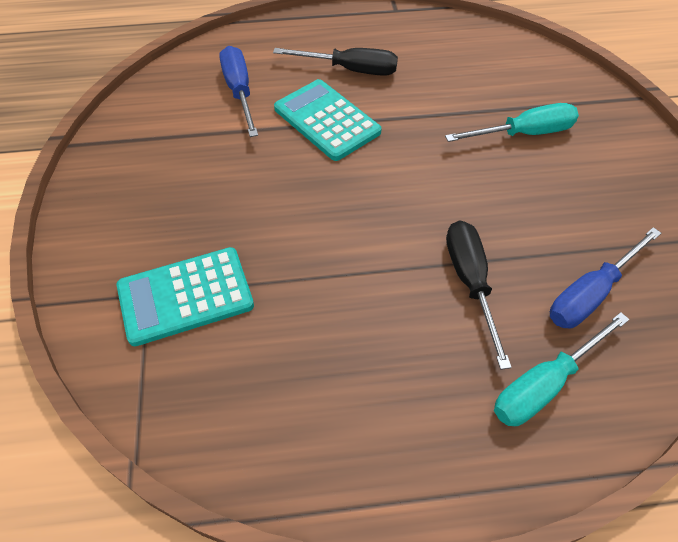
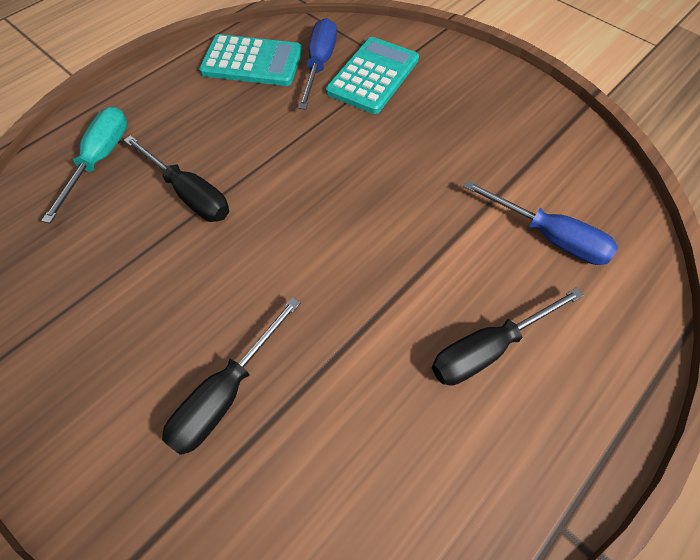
camera: 140 degrees right, 5 degrees up
(327, 120) = (436, 262): turquoise calculator -> turquoise calculator (252, 62)
(524, 133) = (226, 393): turquoise screwdriver -> black screwdriver
(590, 294) = (84, 244): blue screwdriver -> blue screwdriver (319, 65)

